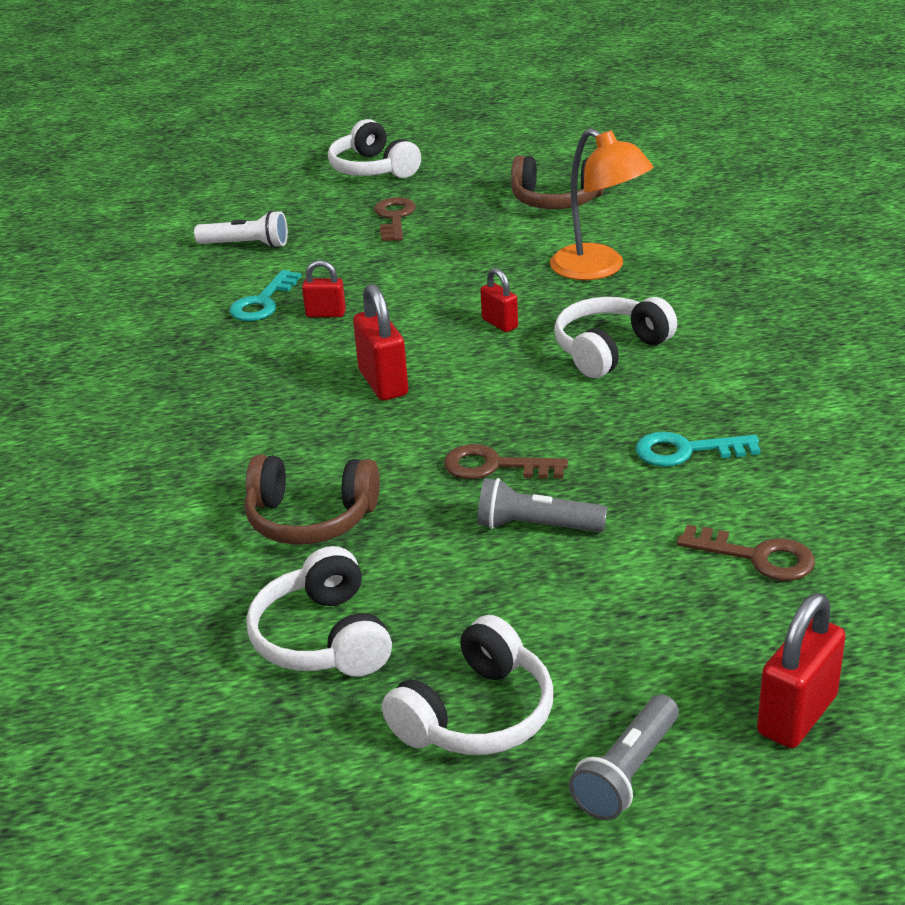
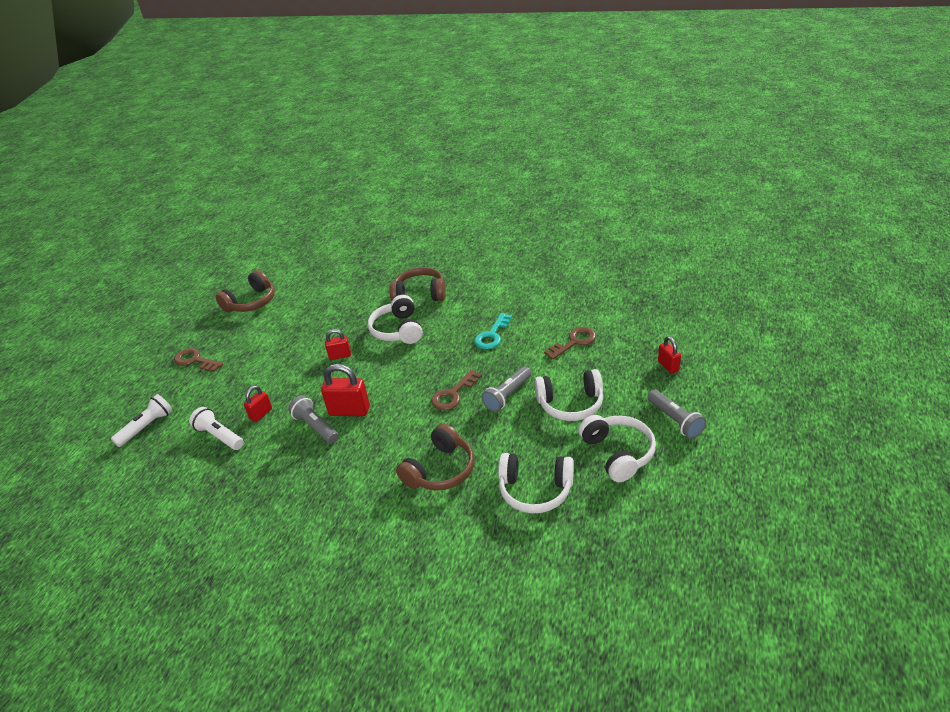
camera: 60 degrees left, 5 degrees up
(263, 302) = (219, 436): turquoise key -> white flashlight
(330, 368) = (315, 427): none -> grey flashlight
(373, 169) = (130, 353): white headphones -> white headphones (570, 404)
(599, 269) = (329, 310): orange lamp -> none
(727, 333) = (420, 294): none -> brown headphones
(797, 715) = (668, 366): red padlock -> red padlock, size x0.60

